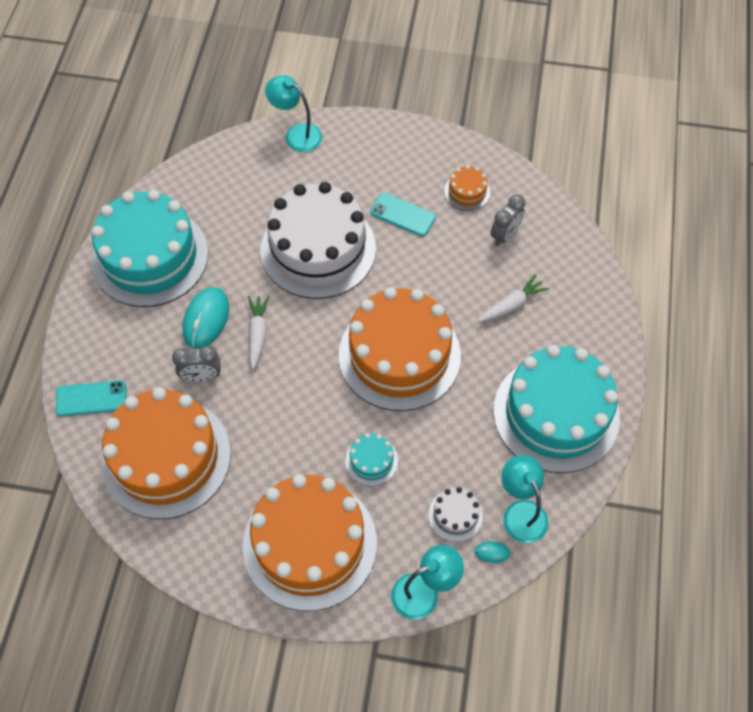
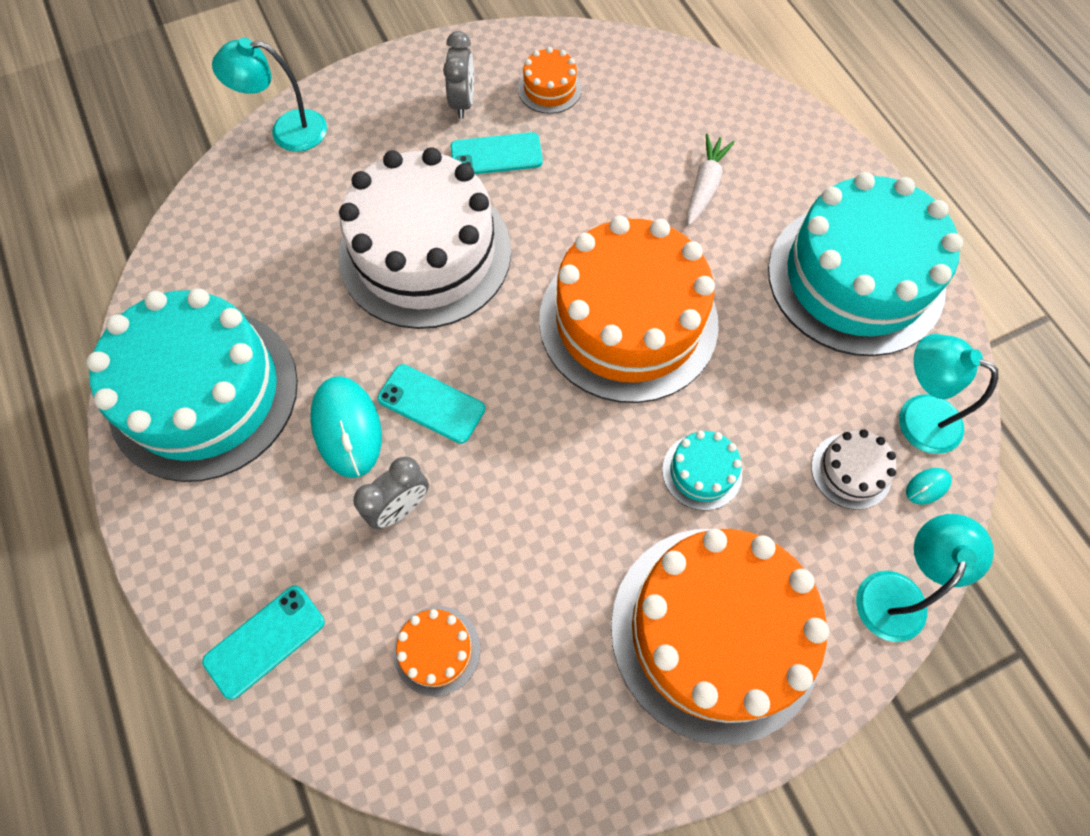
camera: 35 degrees left, 5 degrees up
(166, 457) = (437, 650): orange cake -> orange cake, size x0.41
(258, 333) = (431, 404): white carrot -> turquoise phone
(505, 235) = (632, 113): grey clock -> grey clock (463, 102)

